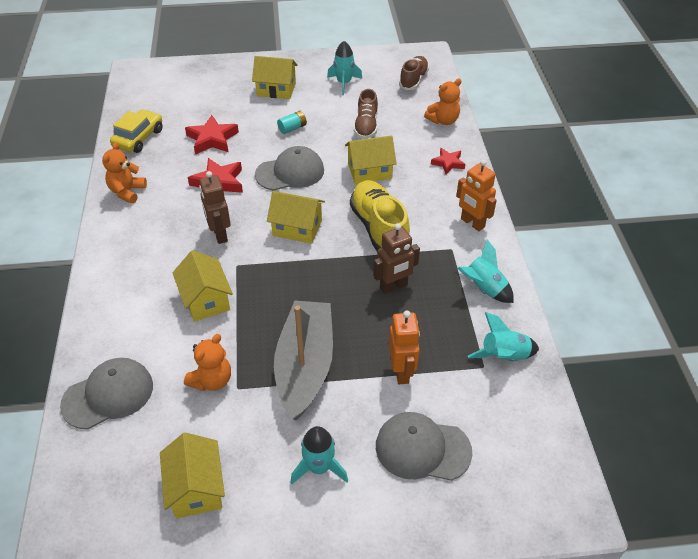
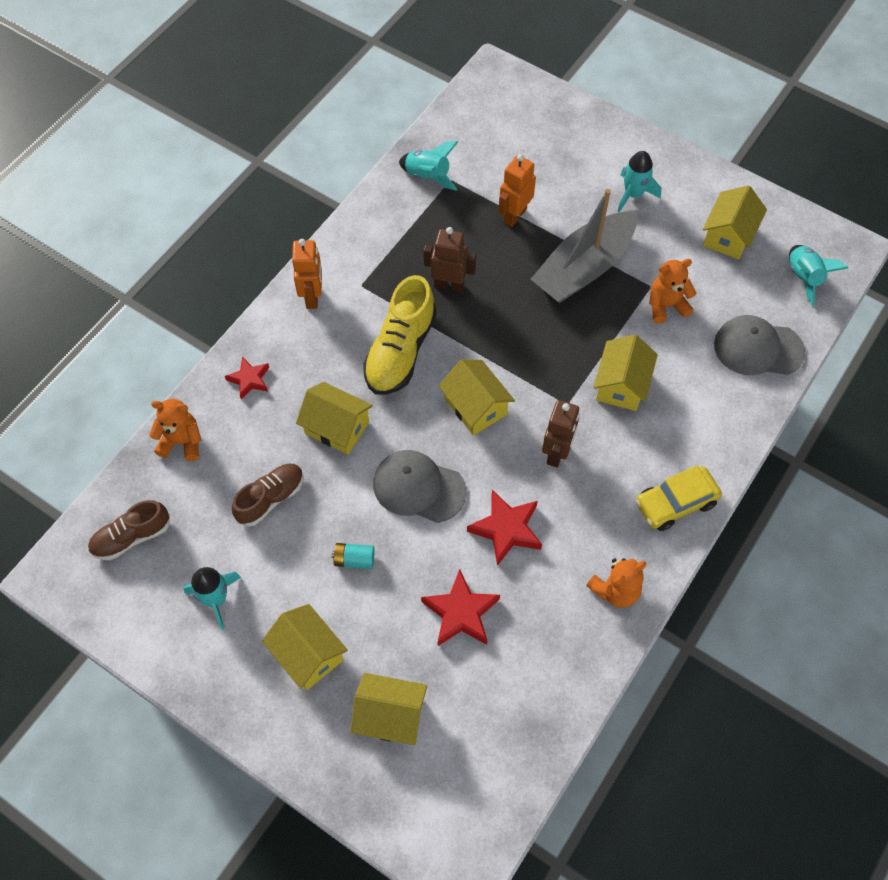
camera: 140 degrees left, 15 degrees up
(138, 138) = (547, 685): yellow car -> yellow car (675, 503)
(213, 92) = (390, 716): none -> yellow house
(422, 448) = (552, 160): grey cap -> none
(483, 288) = (378, 233): turquoise rocket -> turquoise rocket (803, 277)

